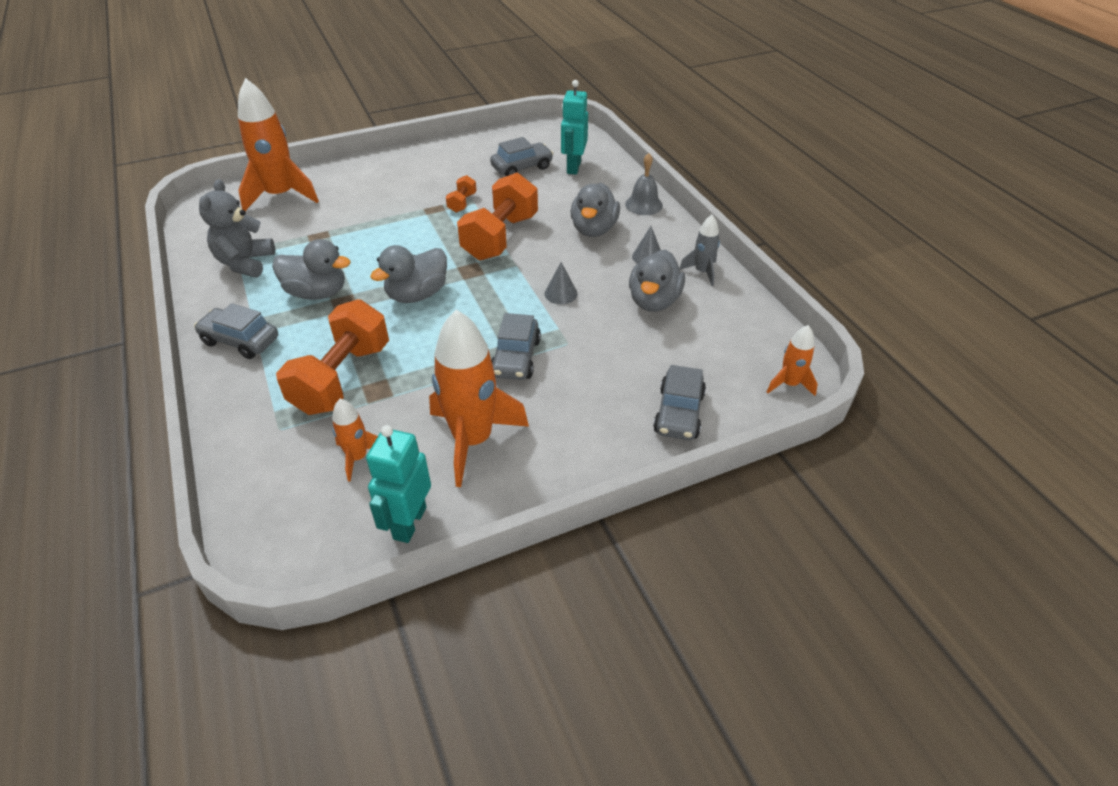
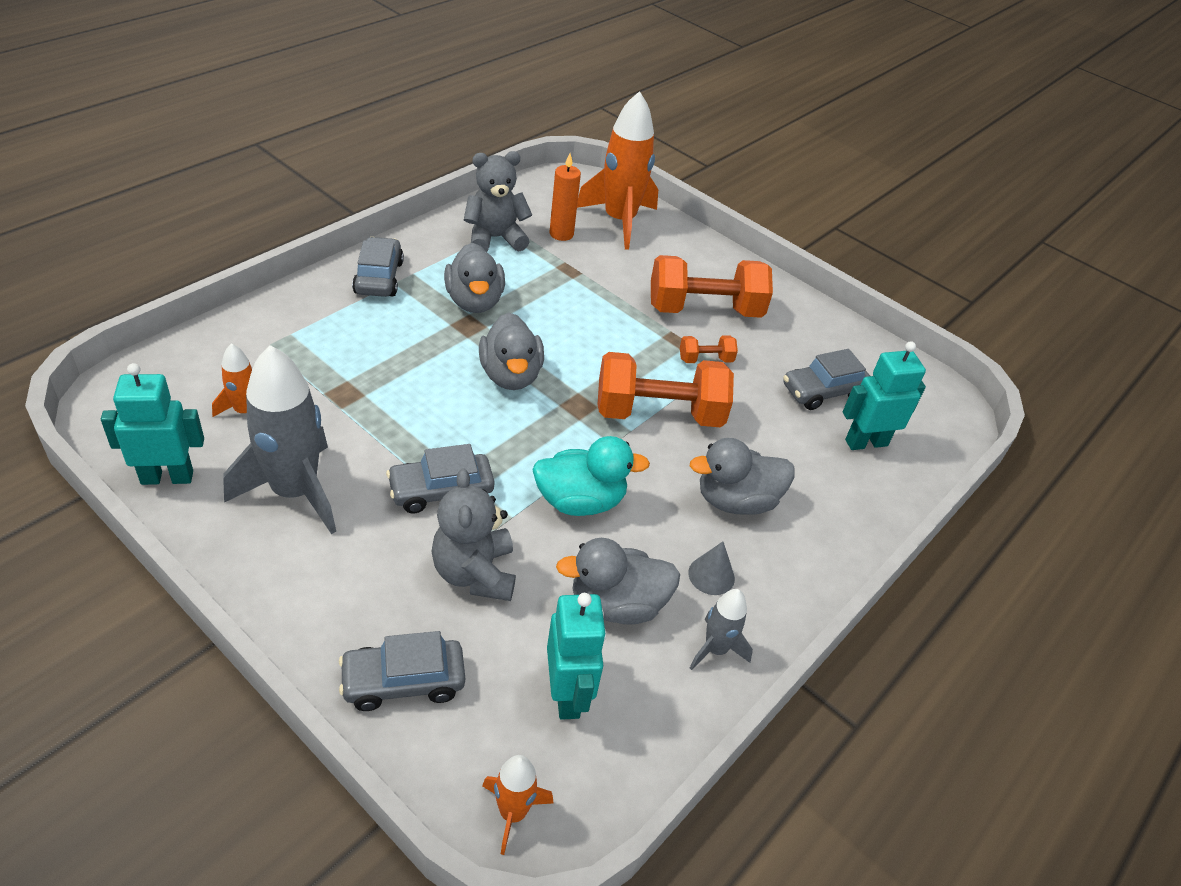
camera: 60 degrees right, 0 degrees up
(271, 228) = (561, 234): none -> orange candle
(342, 378) = (353, 363): orange dumbbell -> orange dumbbell (704, 310)
(417, 294) = (510, 375): grey duck -> grey duck turned 120 degrees counterclockwise
(473, 440) = (294, 492): orange rocket -> grey rocket
(522, 167) = (823, 391): grey car -> grey car turned 120 degrees clockwise
(561, 293) = (580, 501): grey cone -> turquoise duck
(600, 358) = (474, 573): none -> grey teddy bear
(643, 205) = (833, 543): grey bell -> none
(714, 340) = (568, 694): none -> turquoise robot

